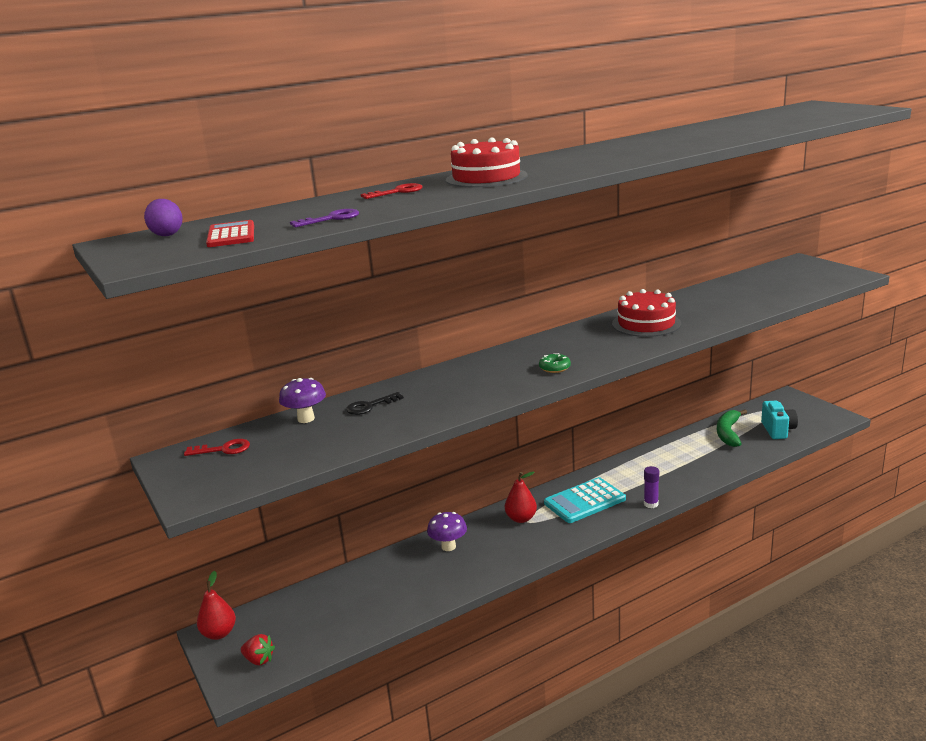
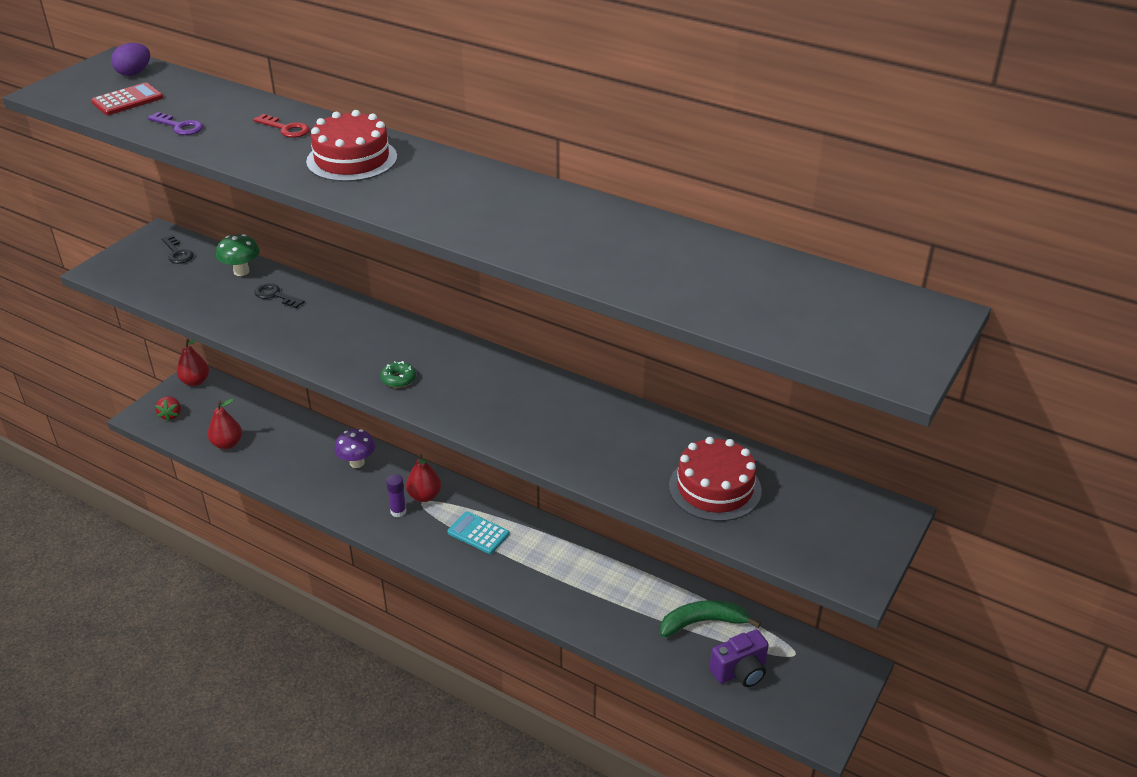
camera: 60 degrees right, 15 degrees up
(223, 449) = (177, 253): red key -> black key
(306, 419) = (241, 271): purple mushroom -> green mushroom
(348, 623) = (227, 444): none -> red pear
(584, 501) = (478, 533): turquoise calculator -> turquoise calculator, size x0.66
(646, 324) = (554, 415): red cake -> red cake (715, 488)
(651, 504) = (496, 587): purple glue stick -> purple glue stick (398, 511)
(778, 430) = (740, 671): turquoise camera -> purple camera

